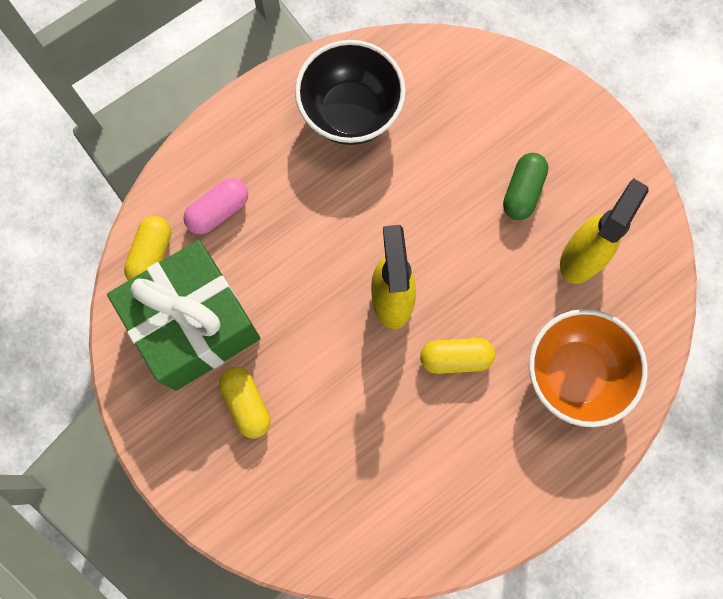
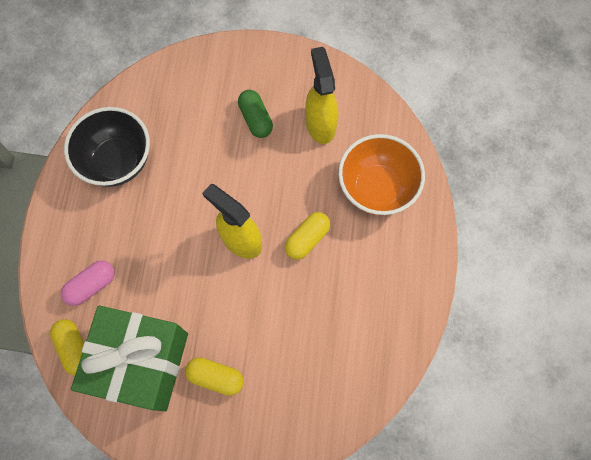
camera: 45 degrees left, 5 degrees down
(218, 211) = (91, 285): pink capsule -> pink capsule turned 45 degrees clockwise

